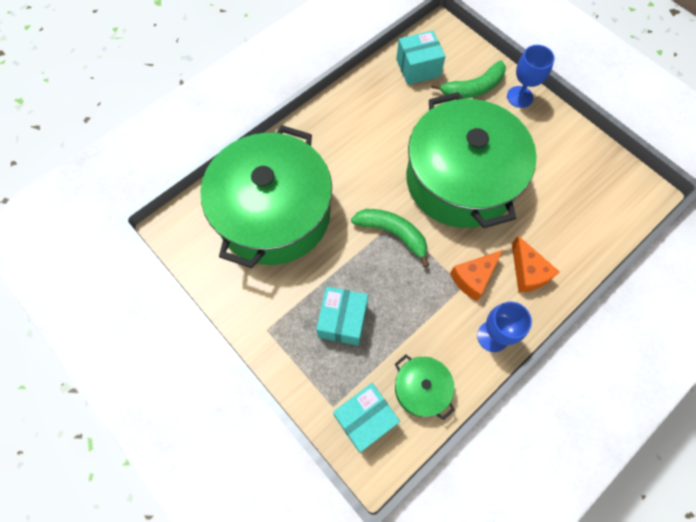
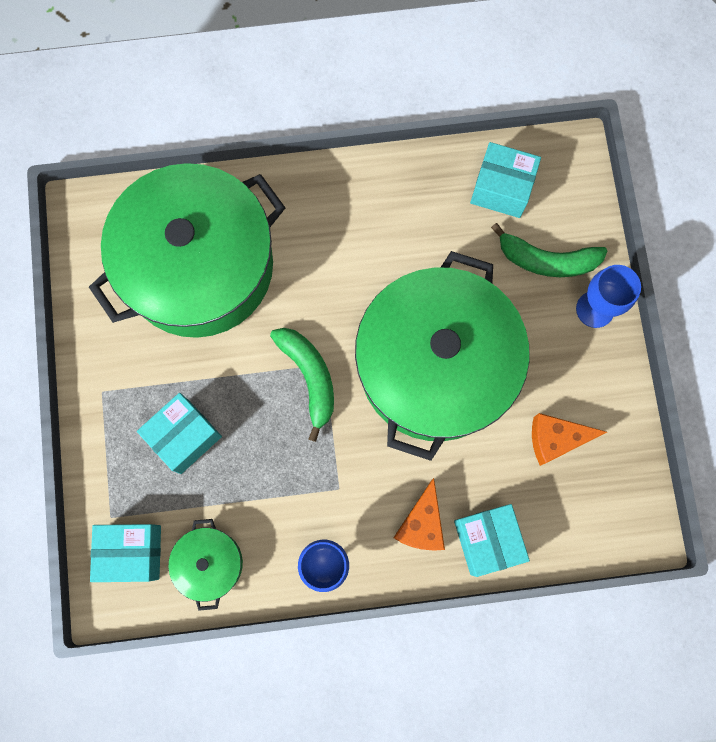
camera: 35 degrees right, 10 degrees up
(473, 278) = (357, 488): orange cheese -> orange cheese (556, 439)
(571, 255) = (487, 540): none -> turquoise box

